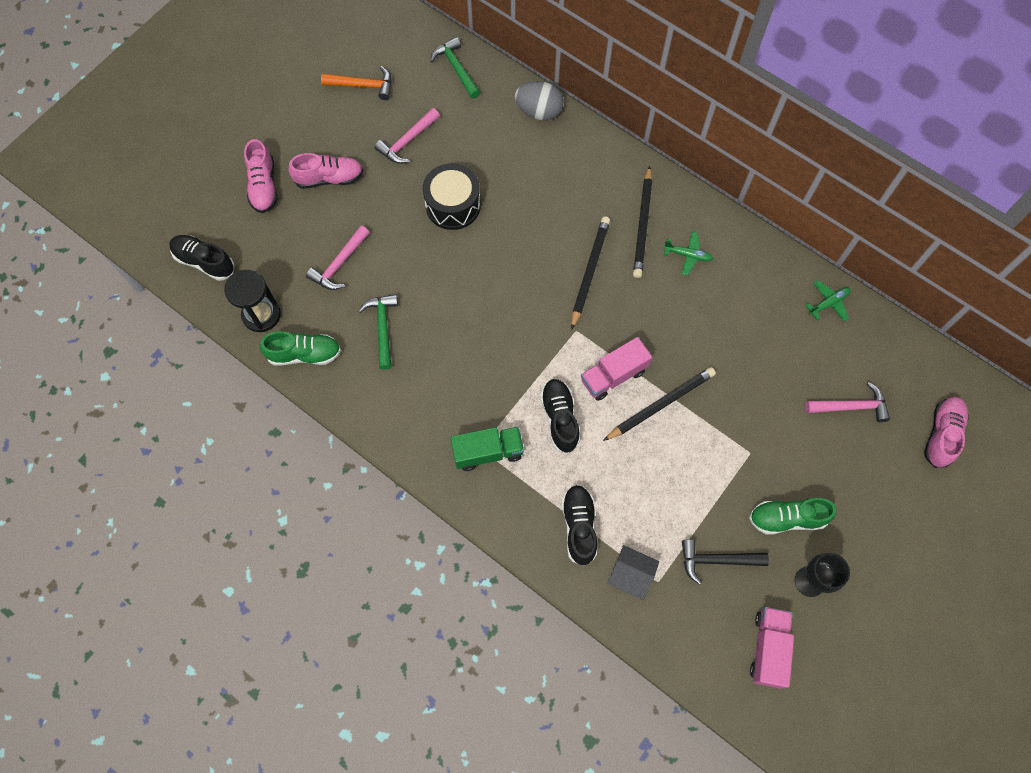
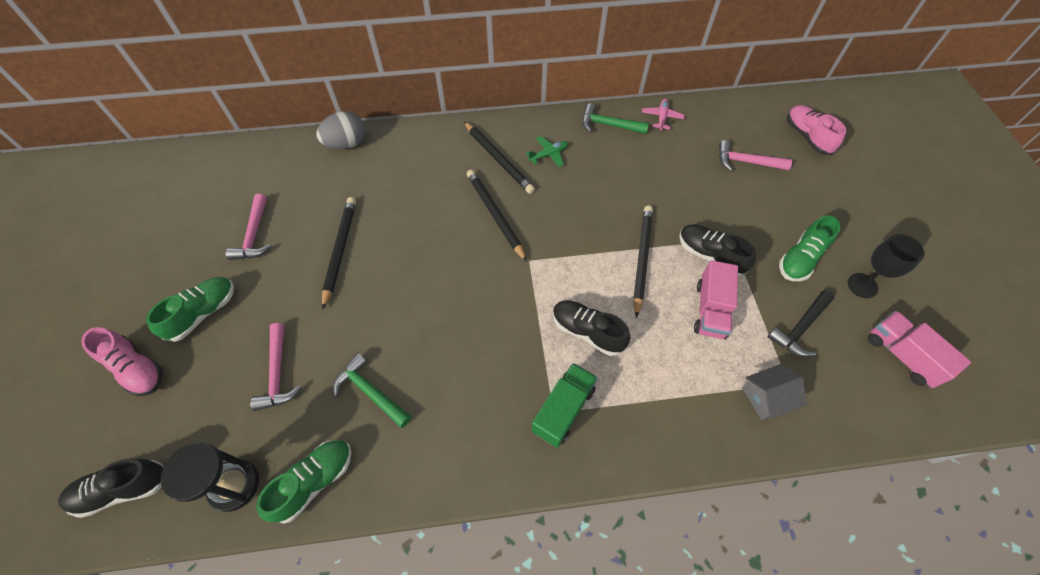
camera: 45 degrees left, 10 degrees down
(329, 178) = (203, 313): pink shoe -> green shoe
(363, 85) = (173, 223): orange hammer -> none
(453, 205) = (340, 251): black drum -> black pencil
(456, 68) = (249, 160): green hammer -> green hammer (608, 125)
(579, 526) = (692, 398): black shoe -> black shoe (709, 256)
(613, 375) = (589, 268): pink truck -> pink truck (710, 310)
(828, 303) = (662, 117): green plane -> pink plane
(851, 406) = (746, 162): pink hammer -> pink hammer turned 120 degrees counterclockwise

